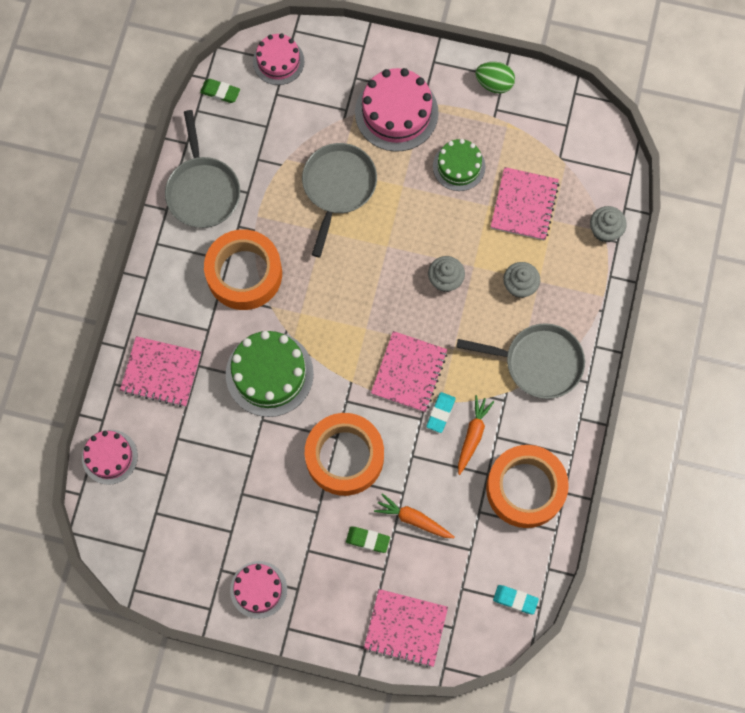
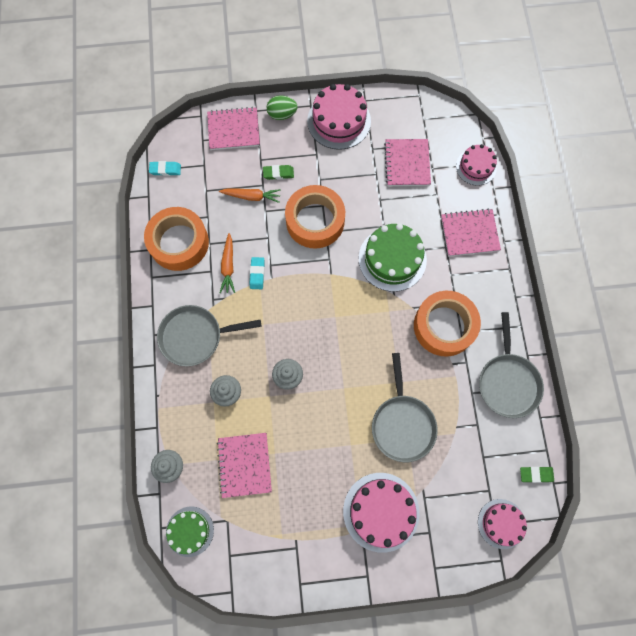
camera: 160 degrees right, 0 degrees up
(203, 190) = (507, 381): grey pan -> grey pan turned 150 degrees counterclockwise
(258, 589) = (339, 121): pink cake -> pink cake, size x1.60
(409, 372) = (290, 295): pink notebook -> pink notebook (407, 163)
(459, 166) = (310, 480): green cake -> green cake (190, 531)
(494, 84) = (306, 574): green egg -> green egg (282, 114)

